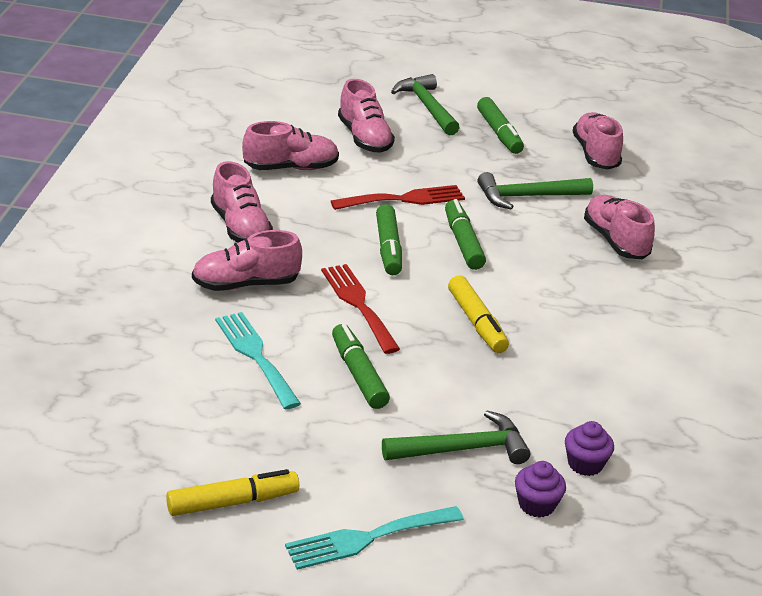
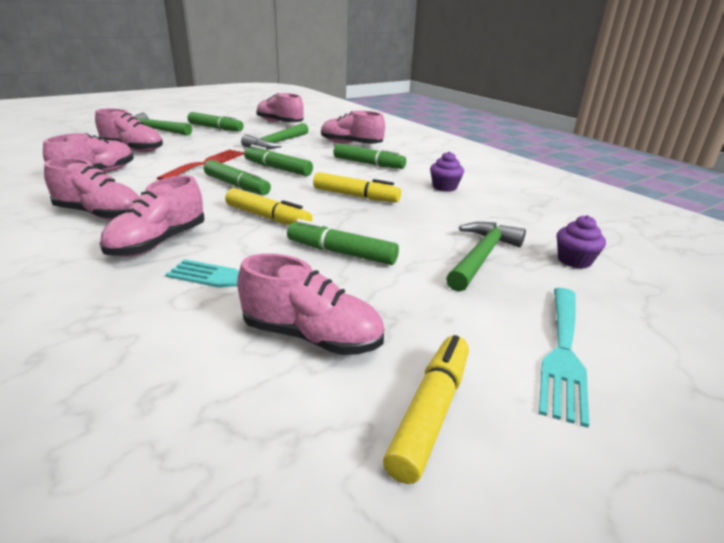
camera: 45 degrees left, 5 degrees down
(239, 421) = (312, 336): none -> pink shoe
(358, 304) = (268, 218): red fork -> yellow marker
(574, 285) = (368, 164): none -> green marker
(585, 464) = (542, 228): purple cupcake -> purple cupcake (444, 187)

